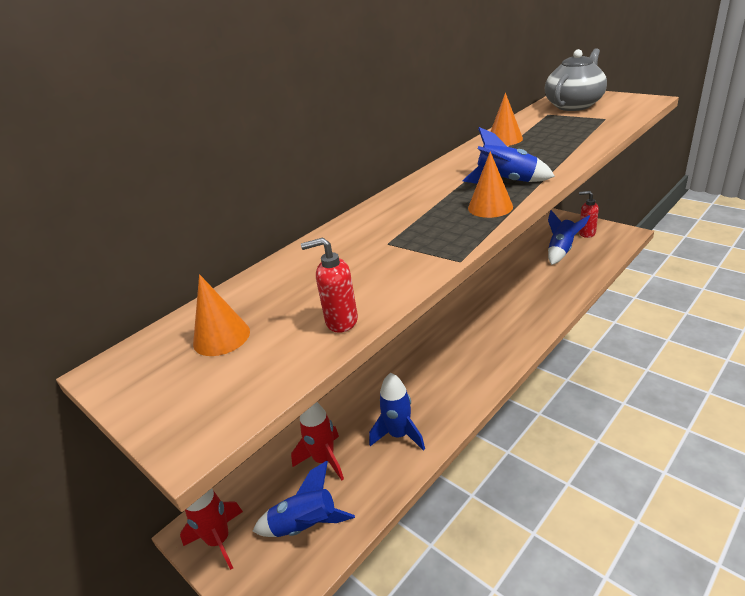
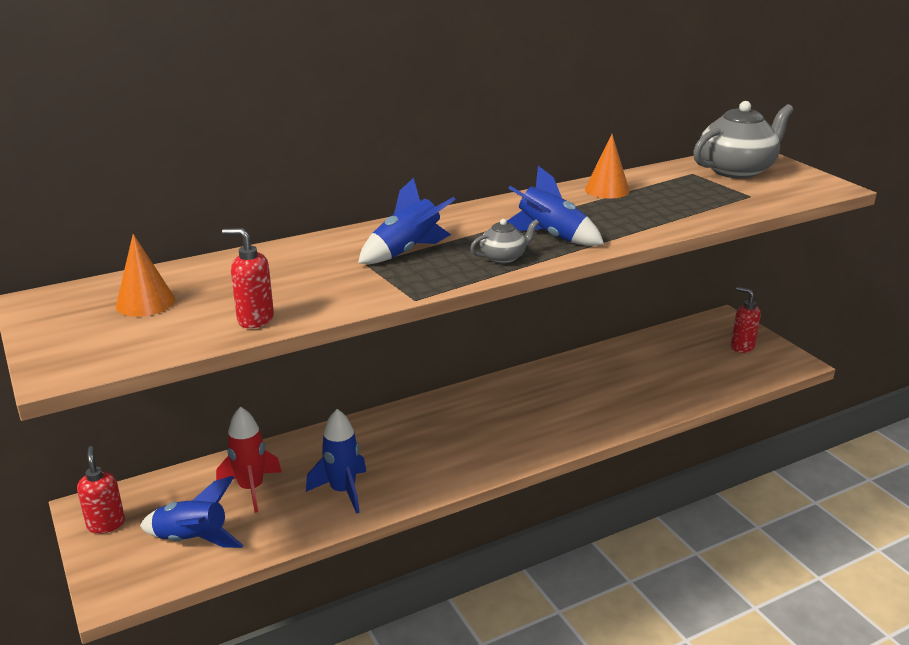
camera: 15 degrees right, 5 degrees down
(219, 540) = (106, 524): red rocket -> red soap dispenser
(490, 207) = (503, 257): orange cone -> grey teapot
(561, 251) = (690, 358): blue rocket -> blue rocket (407, 251)

